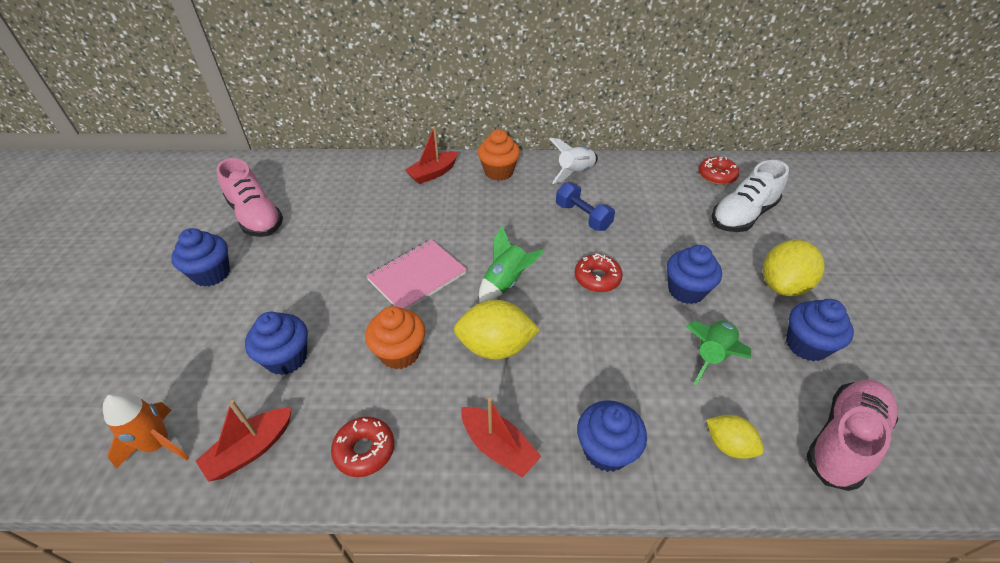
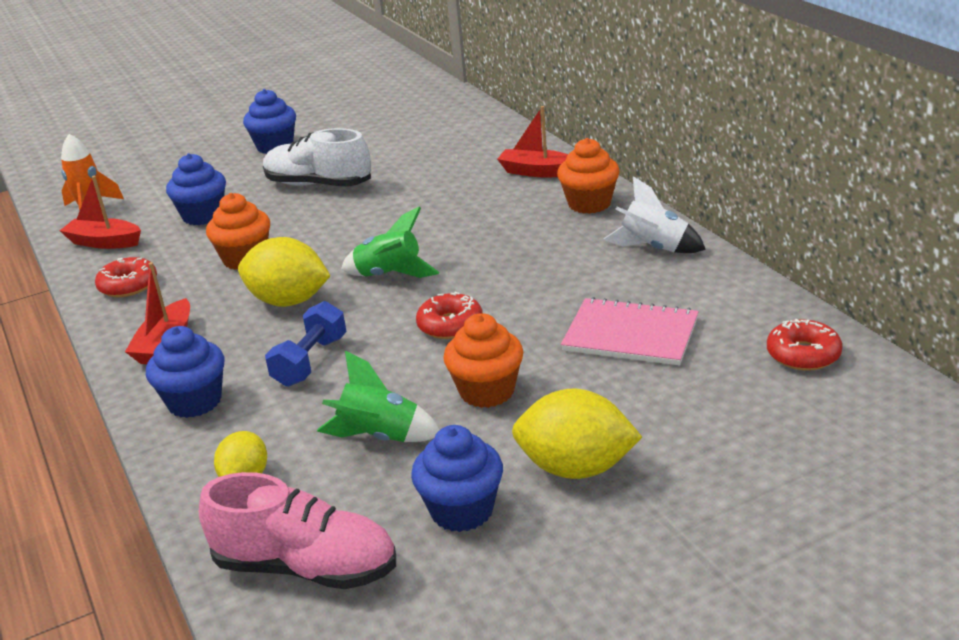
camera: 65 degrees right, 15 degrees down
(256, 217) = (366, 128): pink shoe -> none
(417, 276) = (354, 228): pink notebook -> pink notebook (630, 334)
(495, 347) = (288, 301): yellow lemon -> yellow lemon turned 45 degrees counterclockwise
(583, 217) = (562, 282): blue dumbbell -> blue dumbbell (310, 361)
(686, 290) = (487, 391): blue cupcake -> orange cupcake
(742, 215) = (717, 400): white shoe -> white shoe (318, 184)

